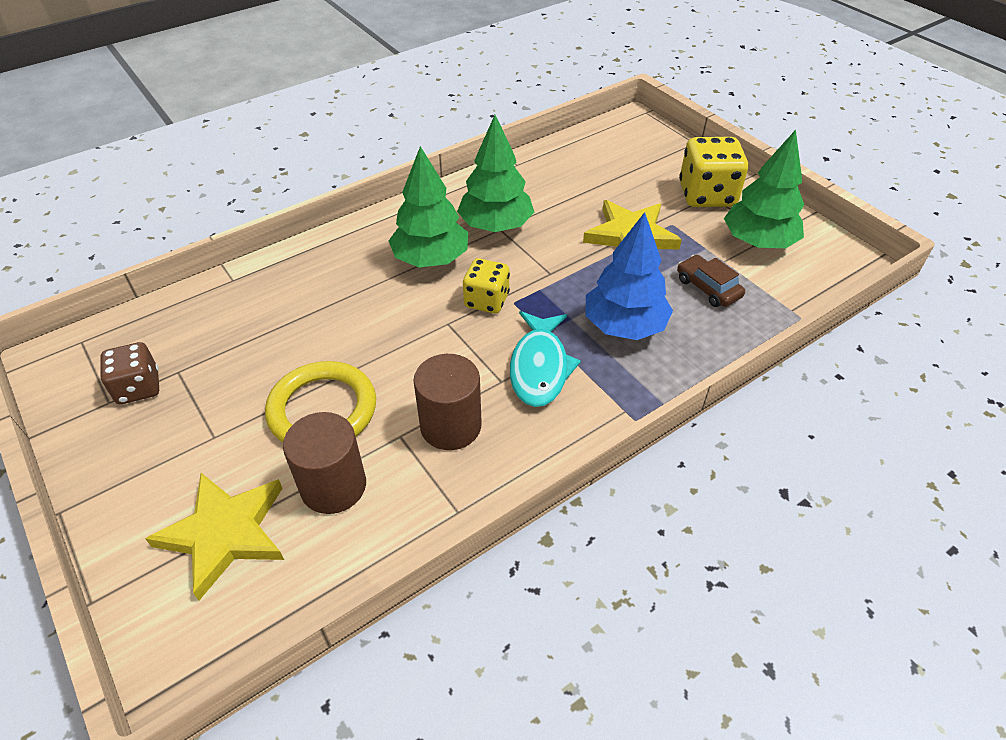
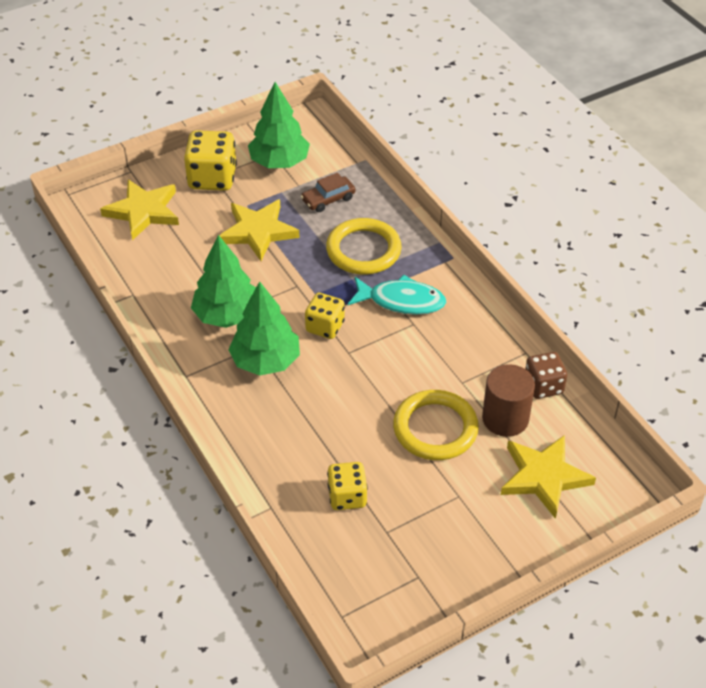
camera: 85 degrees left, 0 degrees up
(138, 388) = (403, 557): brown dice -> brown dice (543, 386)
(233, 335) = (347, 496): none -> yellow dice
(450, 426) = (454, 353): brown cylinder -> none
(624, 326) = (363, 250): blue tree -> yellow ring
(636, 157) = (143, 211): none -> yellow star

